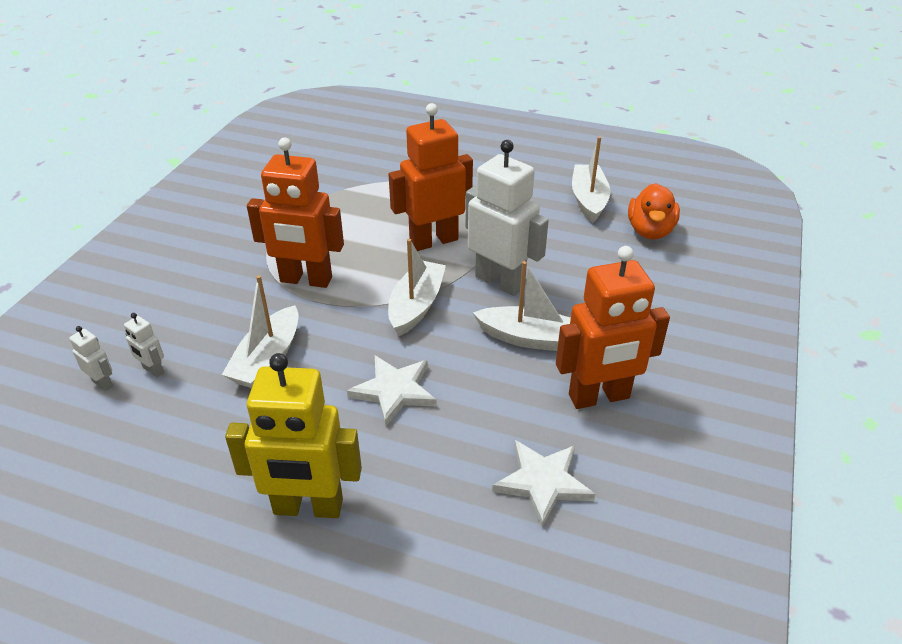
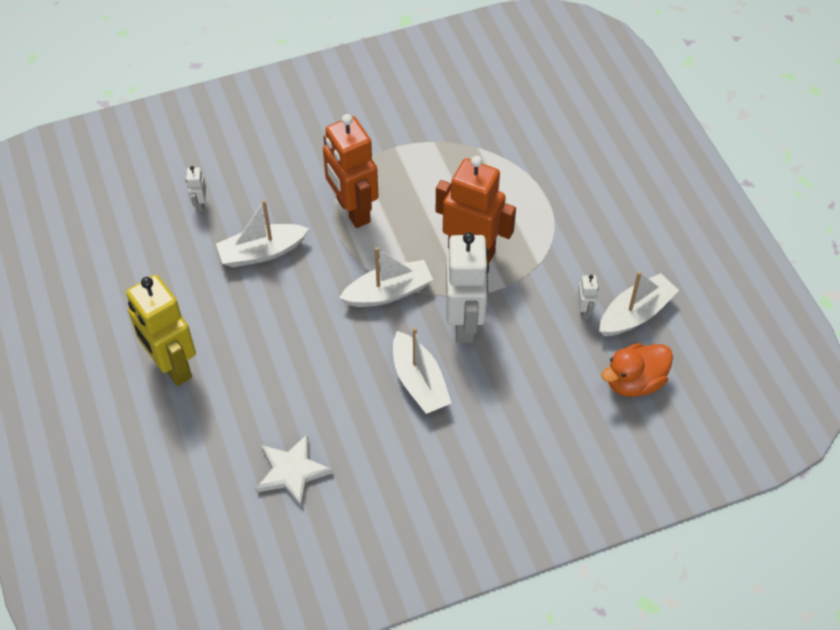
camera: 50 degrees right, 15 degrees up
(102, 383) = (168, 190): white robot -> white robot (584, 311)
(394, 391) = (297, 340): white star -> none
(599, 397) = (397, 458): orange robot -> none

